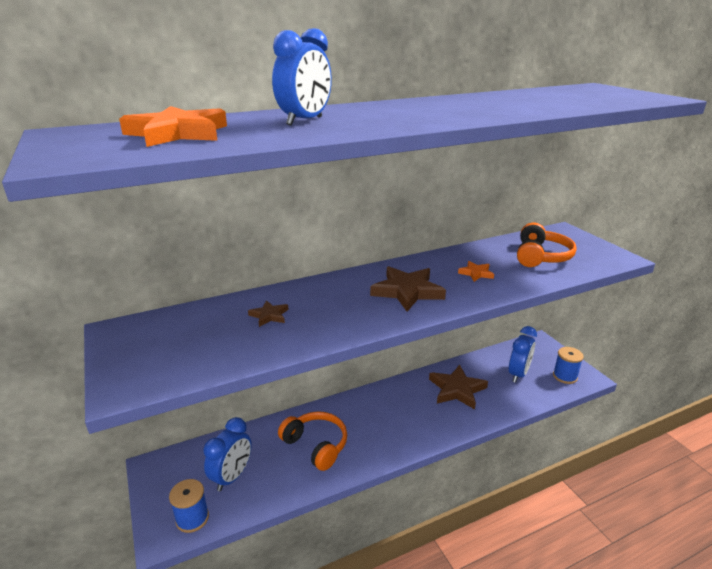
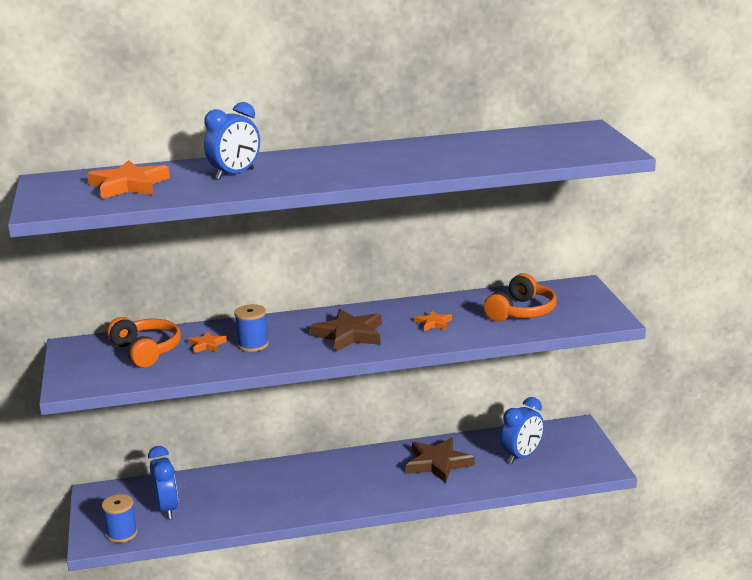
camera: 15 degrees right, 5 degrees down
(232, 476) = (167, 509): blue clock -> blue clock turned 60 degrees counterclockwise
(269, 315) = (207, 345): brown star -> orange star
(316, 445) = (258, 494): orange headphones -> orange headphones (146, 351)
(565, 376) = (577, 464): blue spool -> blue spool (253, 345)

